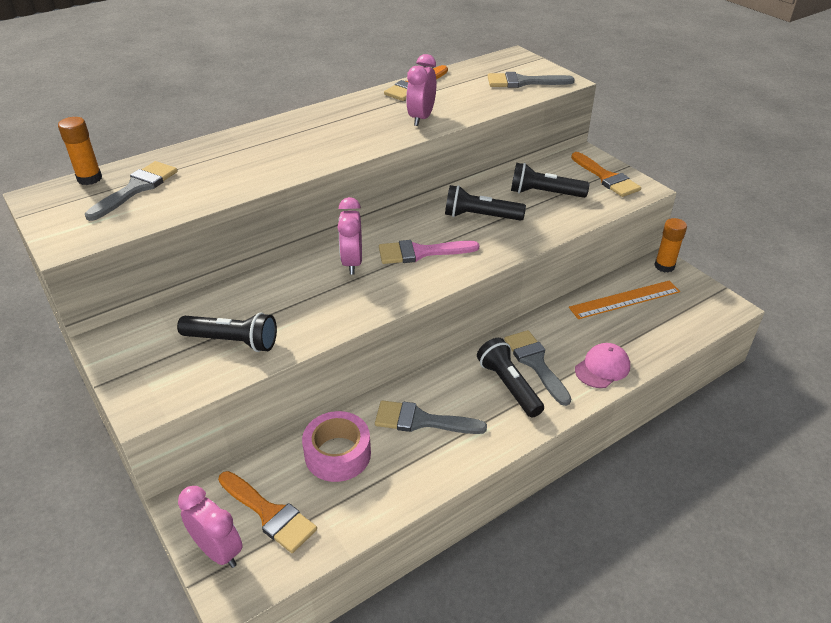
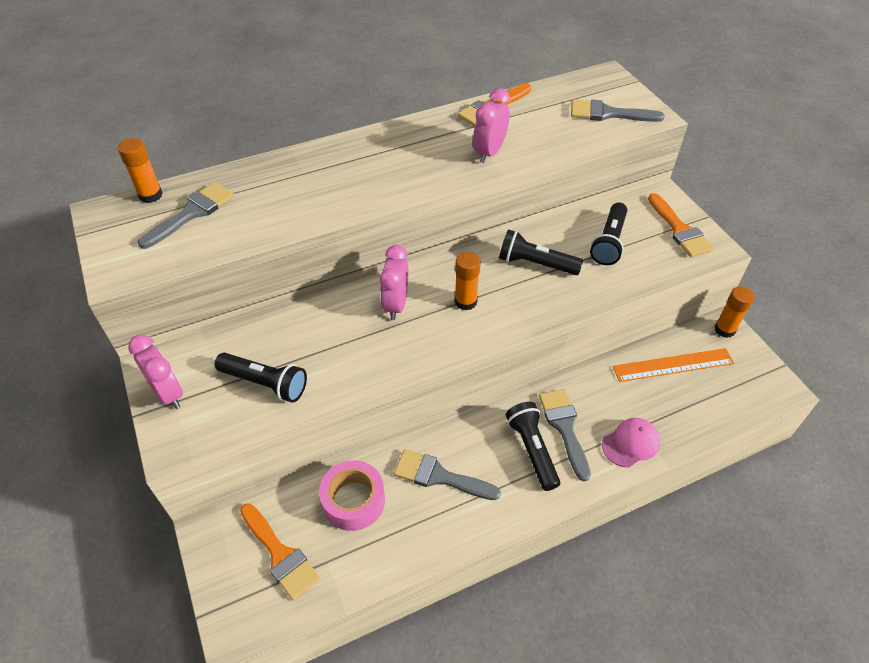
camera: 10 degrees right, 10 degrees up
(218, 551) = (228, 585): pink clock -> pink clock (168, 393)
(420, 252) = (465, 301): pink brush -> orange glue stick
(544, 193) = (609, 242): black flashlight -> black flashlight turned 90 degrees counterclockwise

